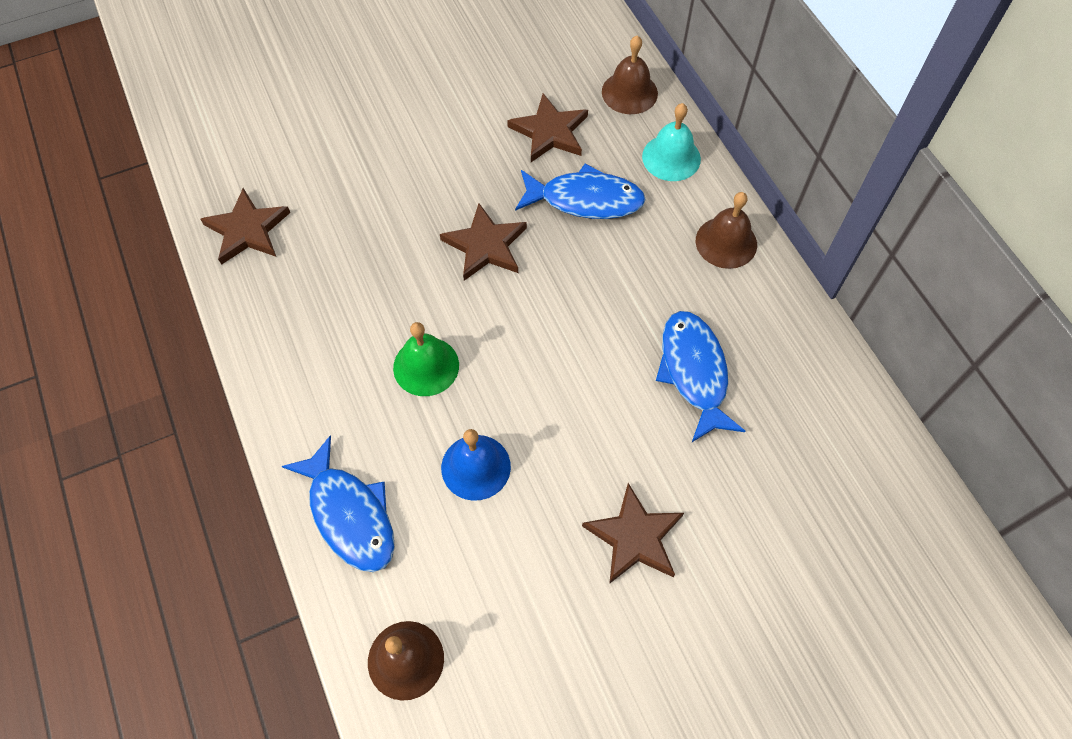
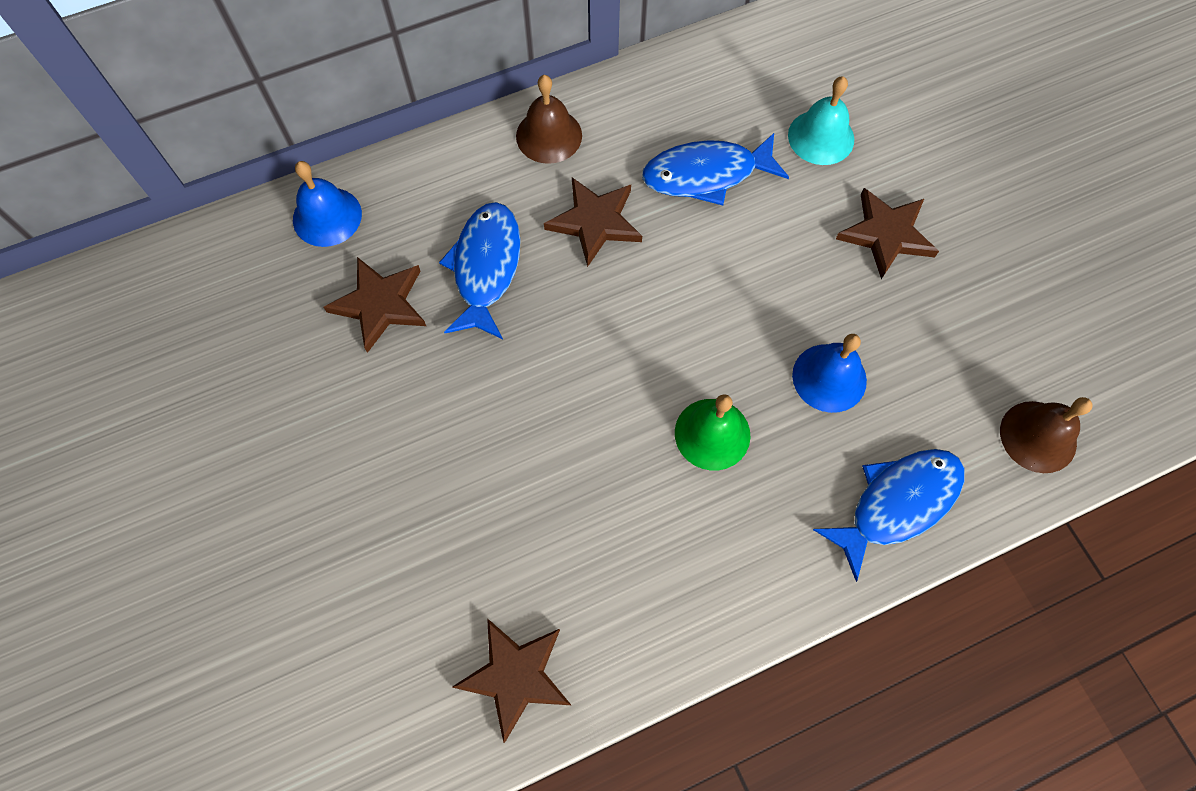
camera: 90 degrees left, 5 degrees up
(485, 245) = (547, 374): brown star -> brown star (595, 222)
(629, 92) = (327, 216): brown bell -> blue bell
(671, 157) = (430, 179): turquoise bell -> turquoise bell (821, 137)

